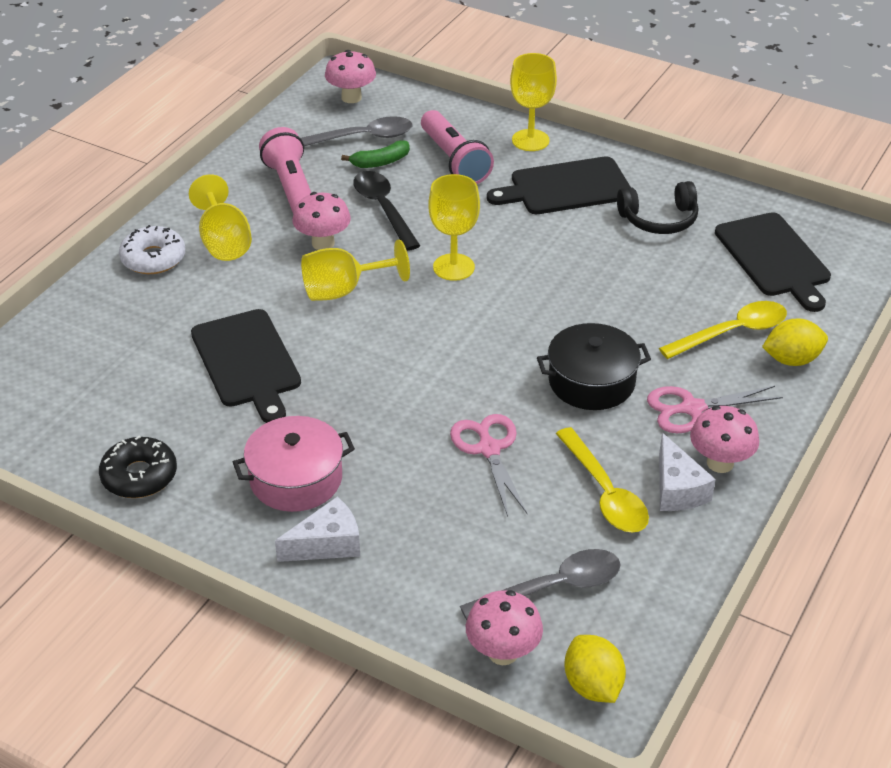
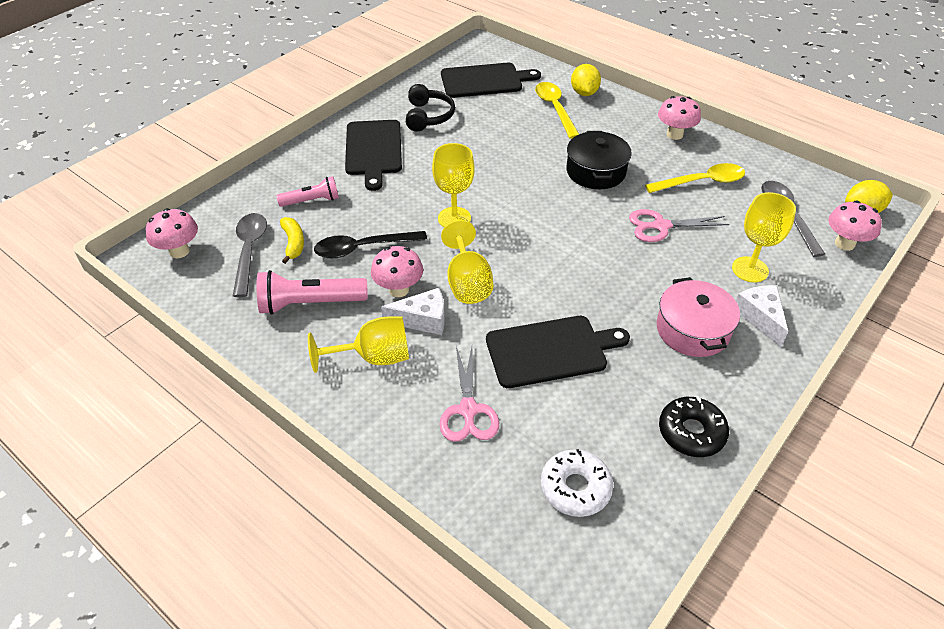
camera: 80 degrees left, 5 degrees up
(153, 258) = (383, 414): white donut -> white donut (575, 488)
(380, 162) = (293, 243): green banana -> yellow banana
(454, 161) = (312, 201): pink flashlight -> pink flashlight, size x0.64
(530, 140) = (303, 158): yellow goblet -> yellow goblet (750, 269)
(677, 489) = (697, 154): white cheese -> white cheese (423, 320)
(691, 409) = (625, 136): pink scissors -> pink scissors (468, 410)

